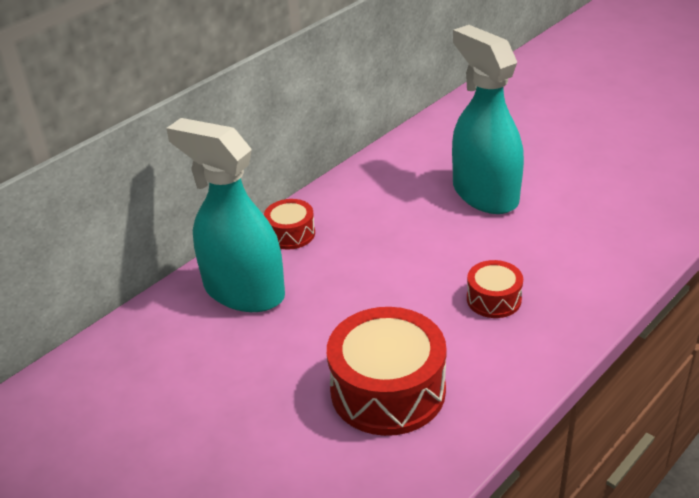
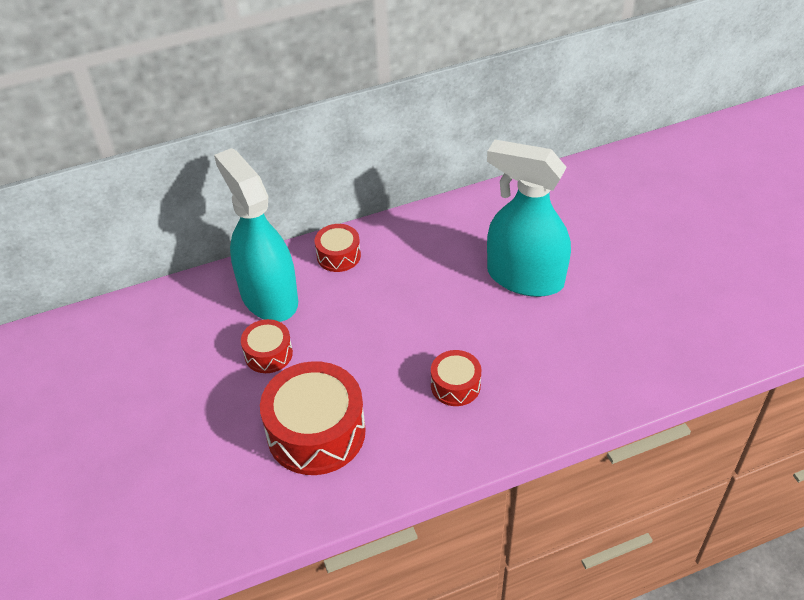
camera: 25 degrees right, 10 degrees up
(282, 340) = (268, 354): none -> red drum
(484, 194) = (524, 277): turquoise spray bottle -> turquoise spray bottle turned 60 degrees counterclockwise

